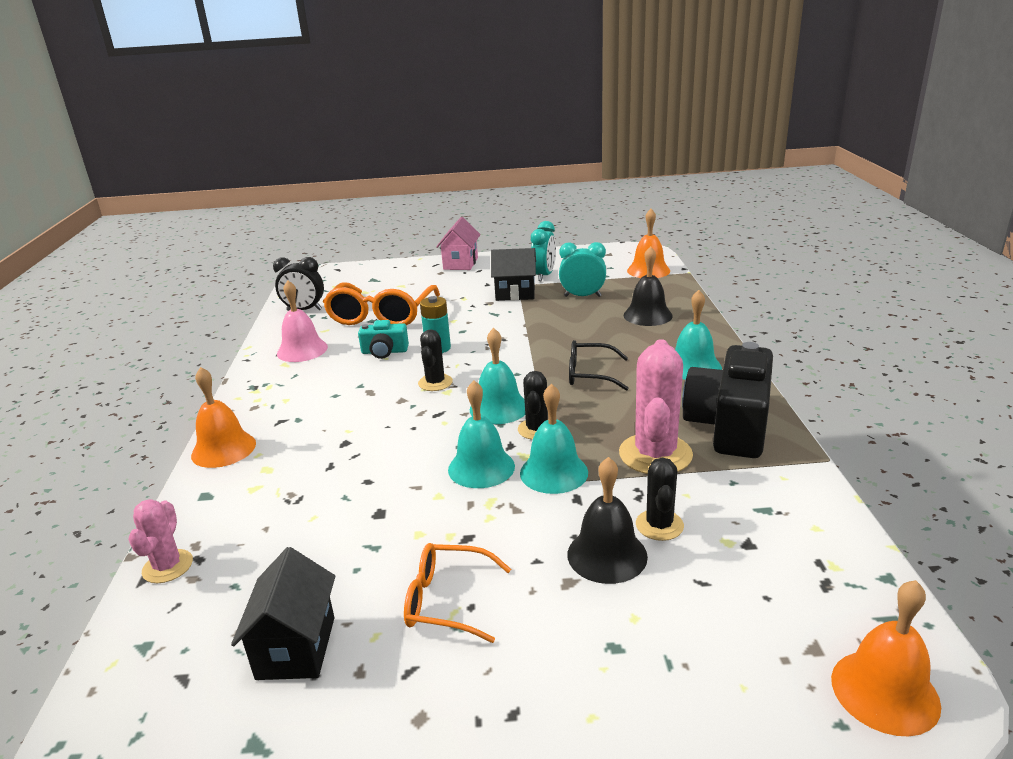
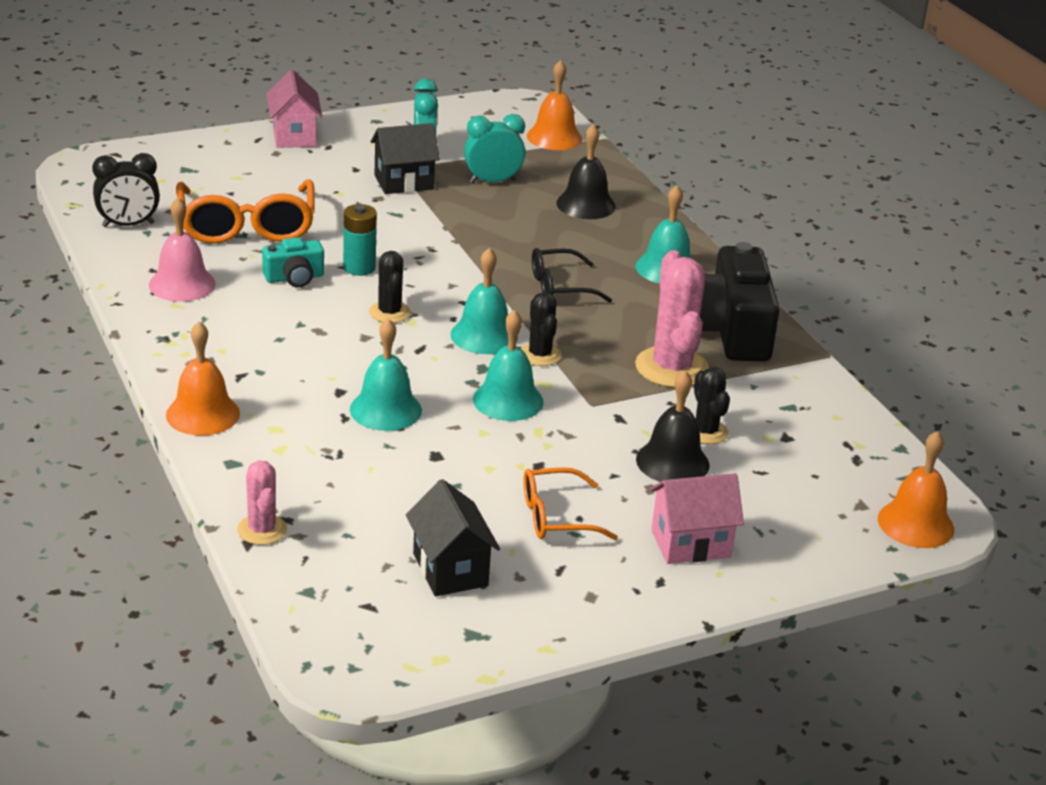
camera: 25 degrees left, 5 degrees up
(554, 472) = (583, 396): turquoise bell -> turquoise bell (385, 409)
(576, 665) = (690, 544): none -> pink house

